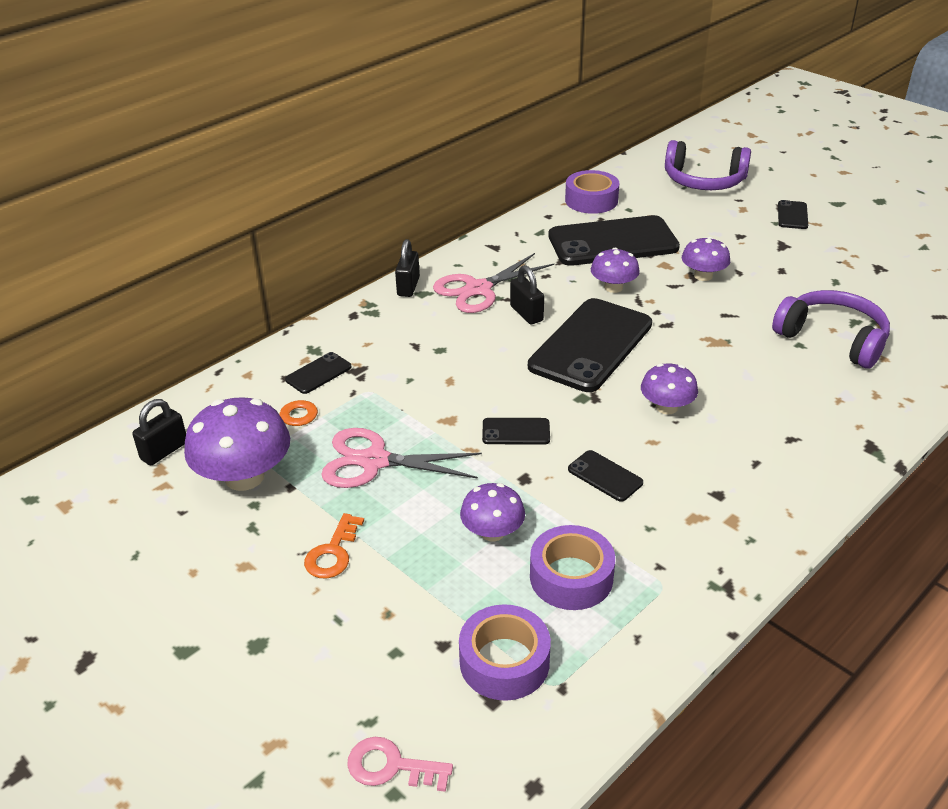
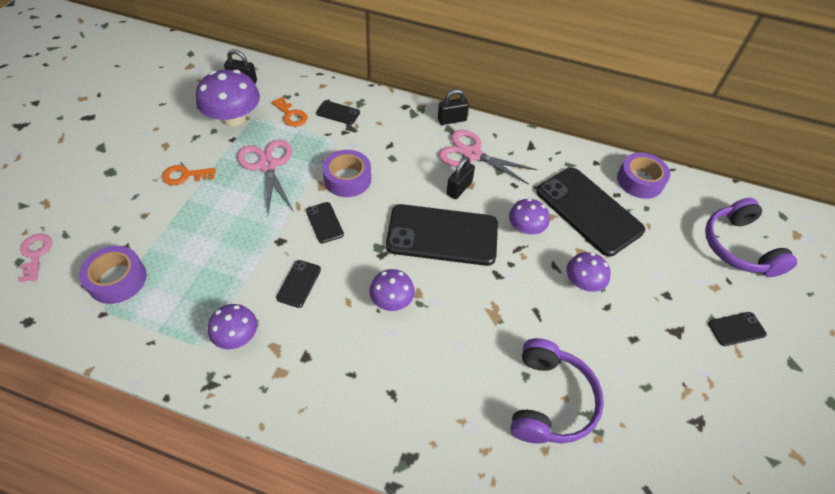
camera: 60 degrees right, 15 degrees up
(492, 532) = (224, 240): purple mushroom -> purple mushroom (237, 336)
(571, 577) = (195, 292): purple tape -> purple tape (347, 179)

